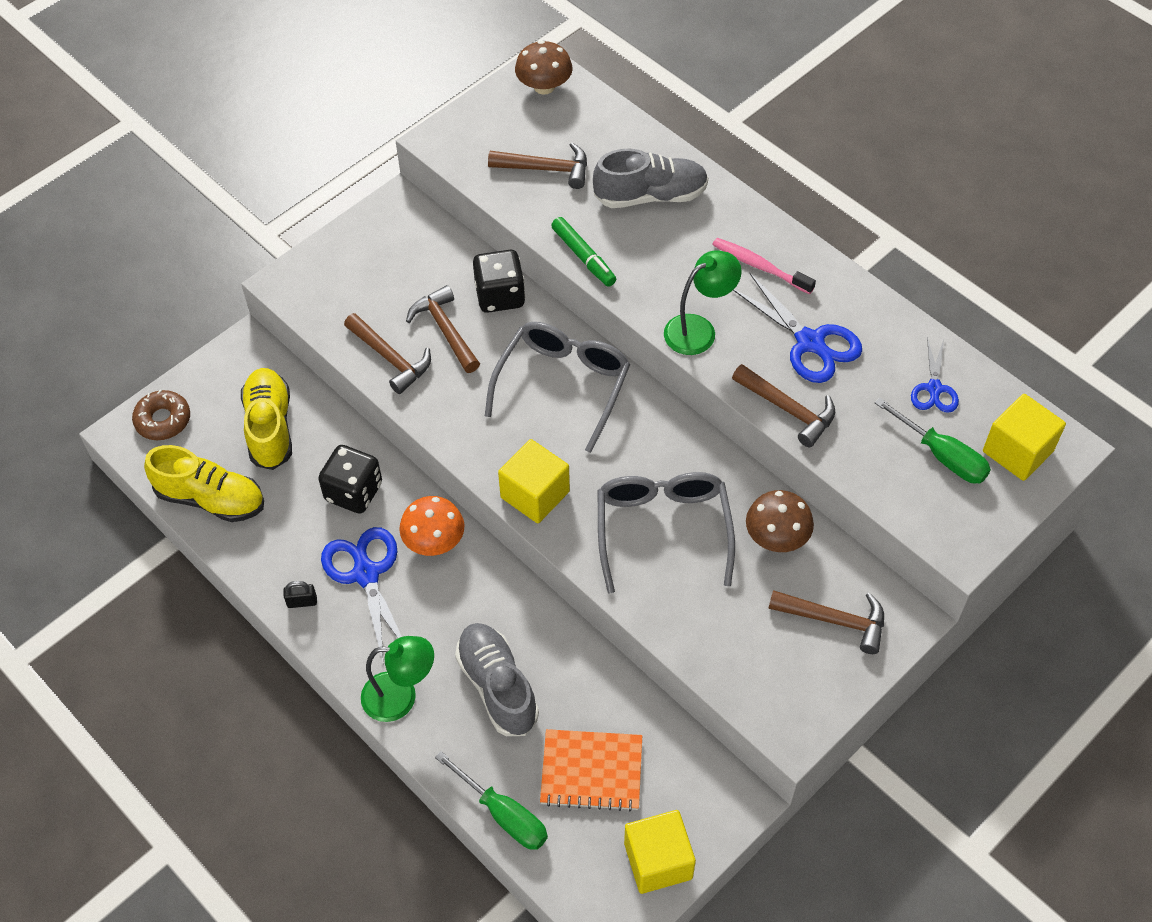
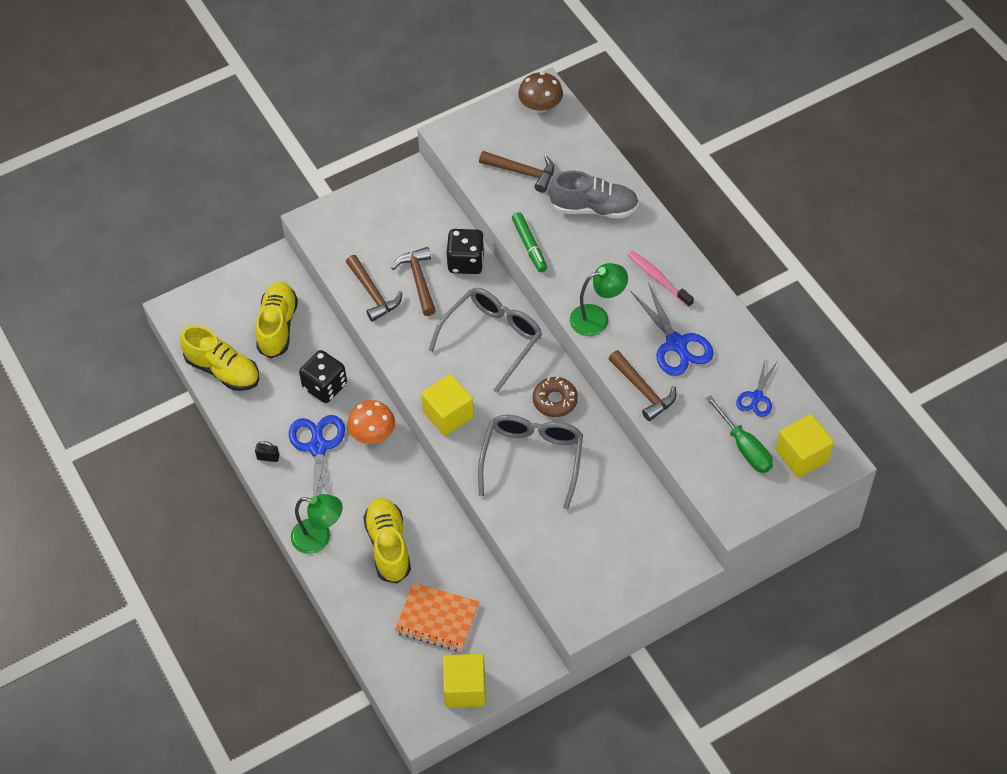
camera: 15 degrees right, 0 degrees up
(163, 420) = (203, 306): brown donut -> brown donut (555, 400)
(497, 686) = (388, 546): grey shoe -> yellow shoe
(503, 814) = (367, 633): green screwdriver -> none
(776, 537) = (613, 482): brown mushroom -> none
(835, 620) = (635, 550): brown hammer -> none

